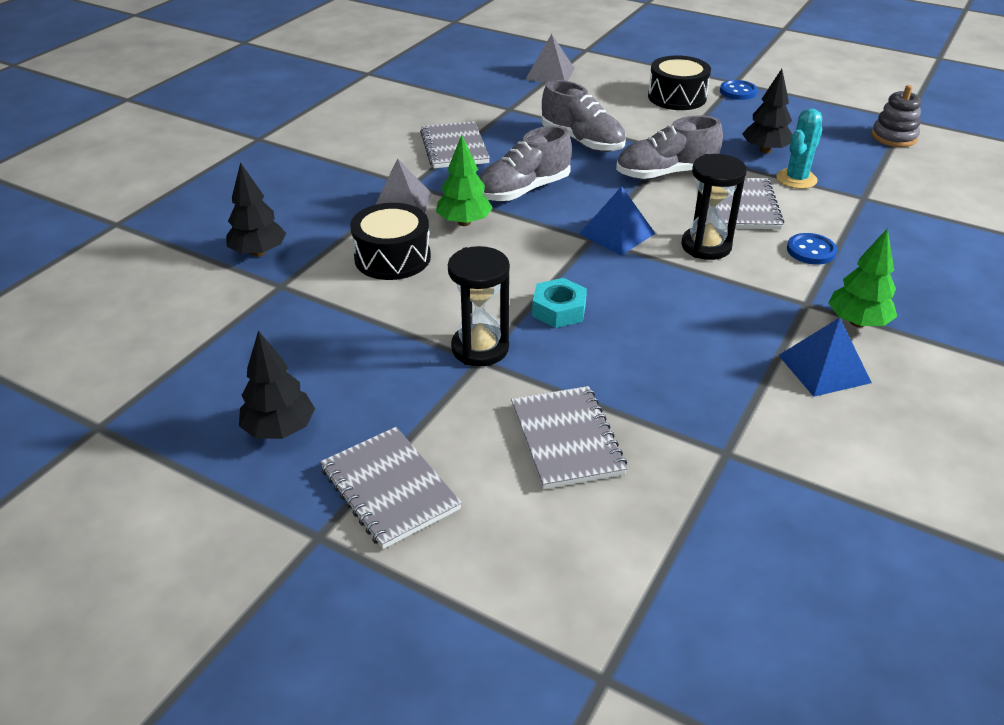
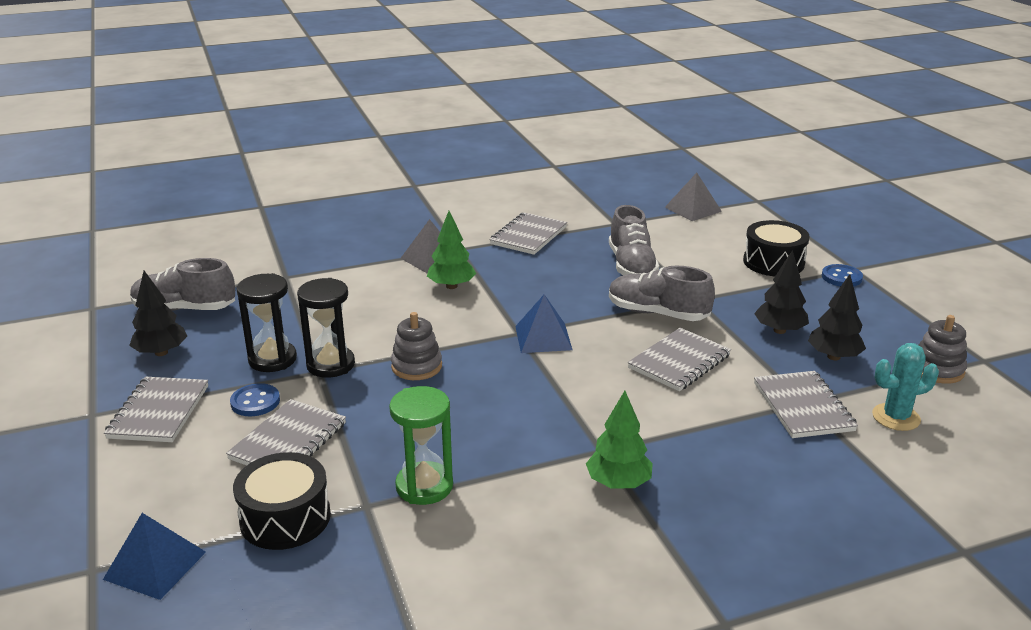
camera: 40 degrees right, 10 degrees down
(258, 252) = (304, 253): black tree -> black tree (834, 357)
(392, 258) = (371, 288): black drum -> black drum (285, 518)
(523, 190) = (527, 282): grey shoe -> grey shoe (185, 309)
(559, 310) = (416, 366): turquoise nut -> grey stacking toy
(706, 246) = (595, 376): black hourglass -> black hourglass (272, 359)
(740, 408) = (424, 486): none -> green hourglass
(796, 179) = (767, 363): turquoise cactus -> turquoise cactus (896, 417)
(811, 251) = (677, 418): blue button -> blue button (255, 402)
(824, 368) = (531, 497): blue pyramid -> blue pyramid (155, 565)
(867, 202) = (803, 407): none -> grey notebook

